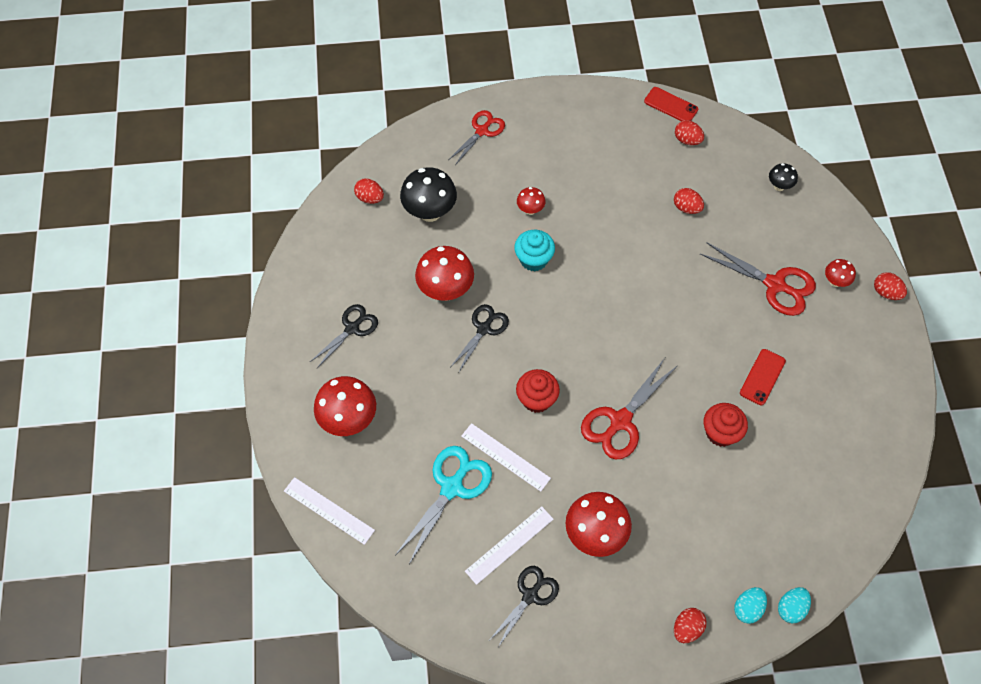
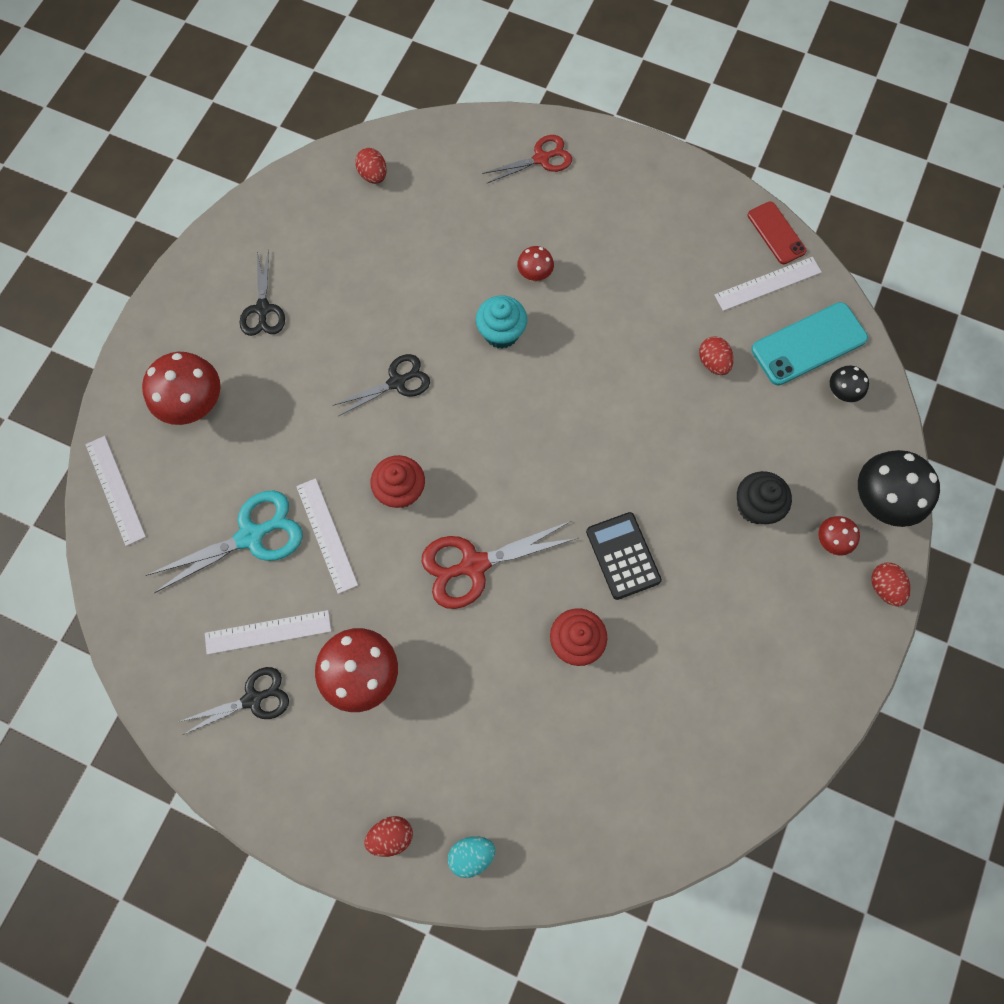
camera: 30 degrees right, 10 degrees up
(352, 328) = (263, 309): black scissors -> black scissors turned 105 degrees clockwise
(430, 212) = (425, 223): black mushroom -> black mushroom (878, 501)
(445, 290) = (385, 318): red mushroom -> none
(687, 140) = (767, 283): red egg -> white ruler
(713, 361) = (623, 556): none -> black calculator
(739, 166) = (808, 344): none -> turquoise phone
(762, 377) = (667, 605): red phone -> none
(775, 285) = (755, 506): red scissors -> black cupcake
(791, 608) = (519, 883): turquoise egg -> none

